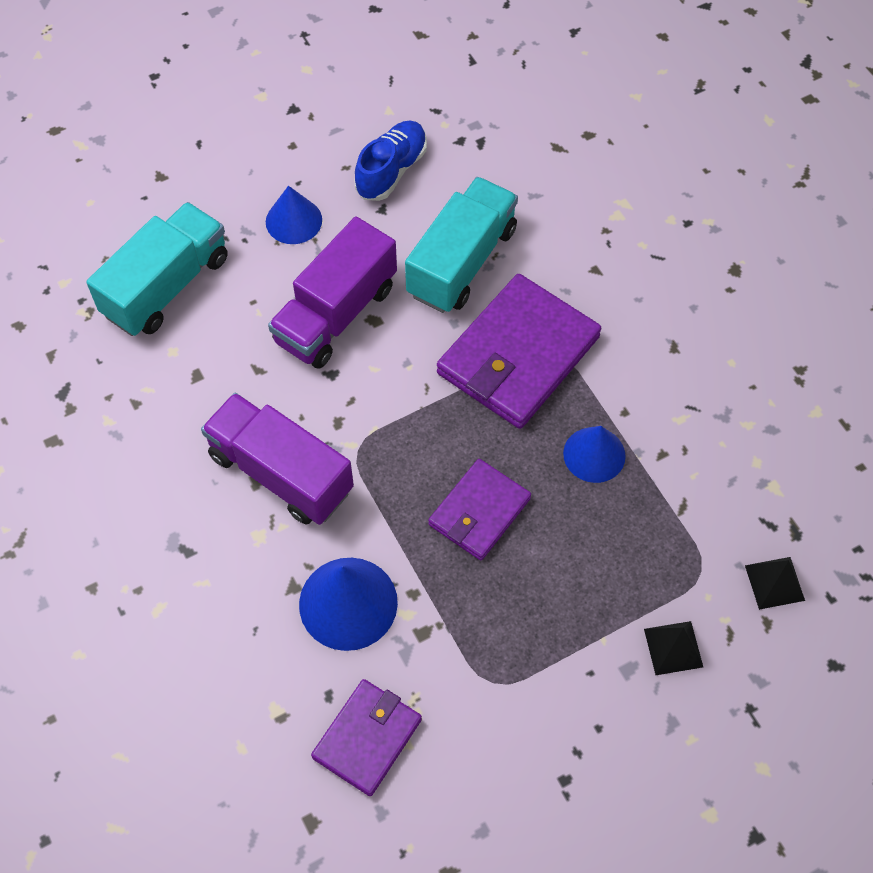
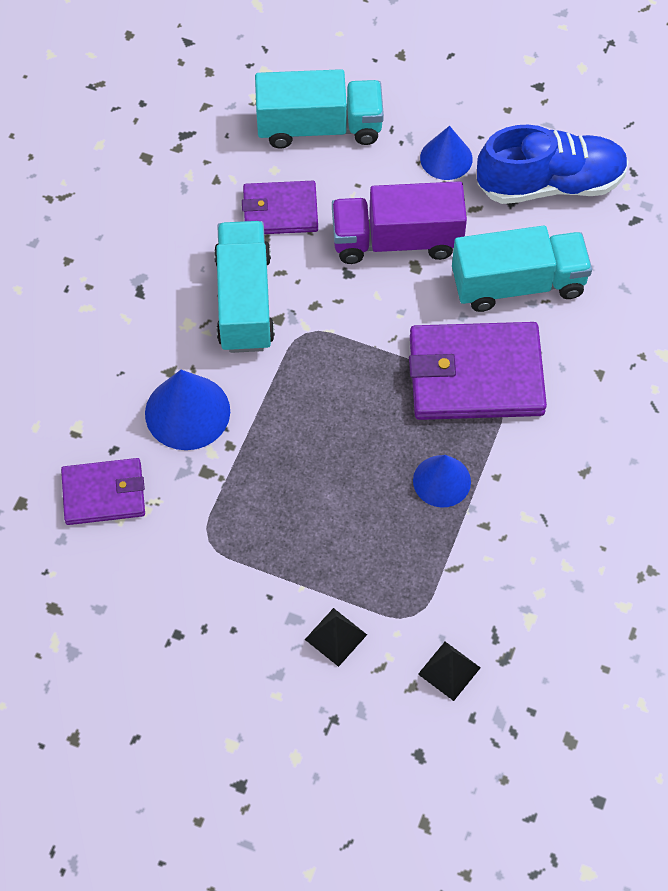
camera: 50 degrees right, 0 degrees up
(281, 473) = (244, 301): purple truck -> turquoise truck
(391, 170) = (550, 184): blue shoe -> blue shoe, size x1.54
(479, 512) = (327, 440): purple wallet -> purple wallet (280, 211)

